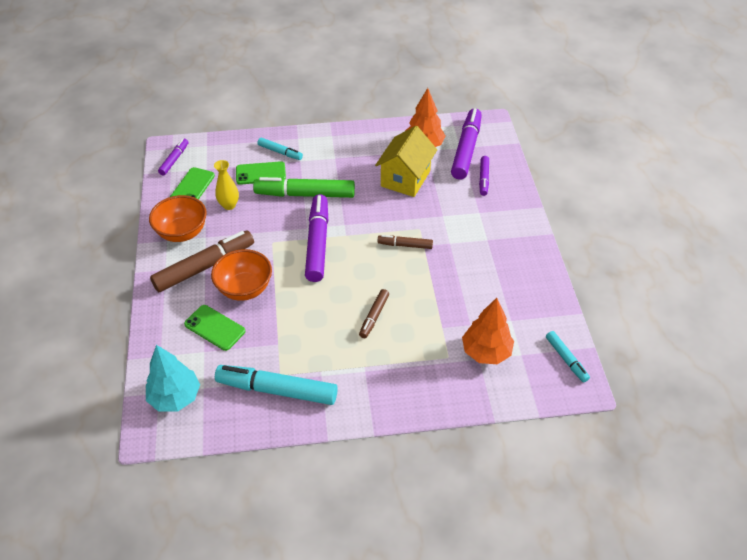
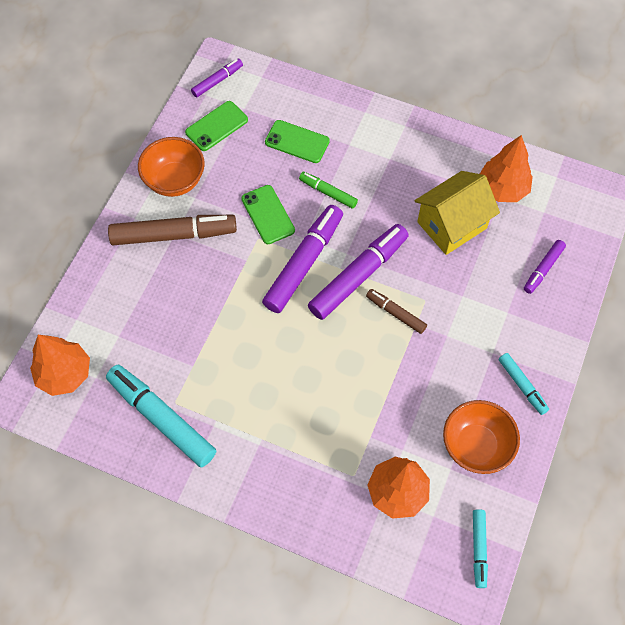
camera: 30 degrees right, 15 degrees up
(175, 397) = (65, 374): turquoise tree -> orange tree
(215, 328) = (143, 314): green phone -> green phone (268, 214)
(229, 205) = (240, 168): yellow vase -> none
(244, 289) = (198, 282): orange bowl -> orange bowl (476, 446)
(280, 152) = (334, 122): turquoise marker -> turquoise marker (522, 385)
(305, 194) = (328, 192): green marker -> green marker, size x0.52
(374, 316) = (307, 385): brown marker -> none
(466, 149) = (549, 218): purple marker -> purple marker (358, 276)

